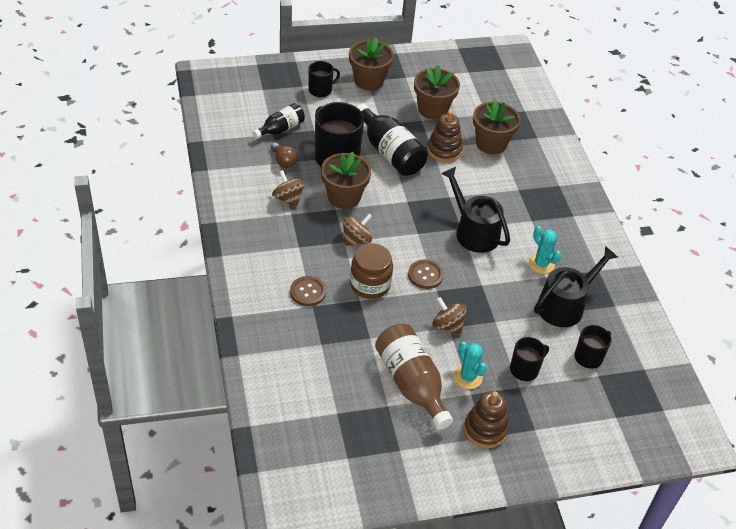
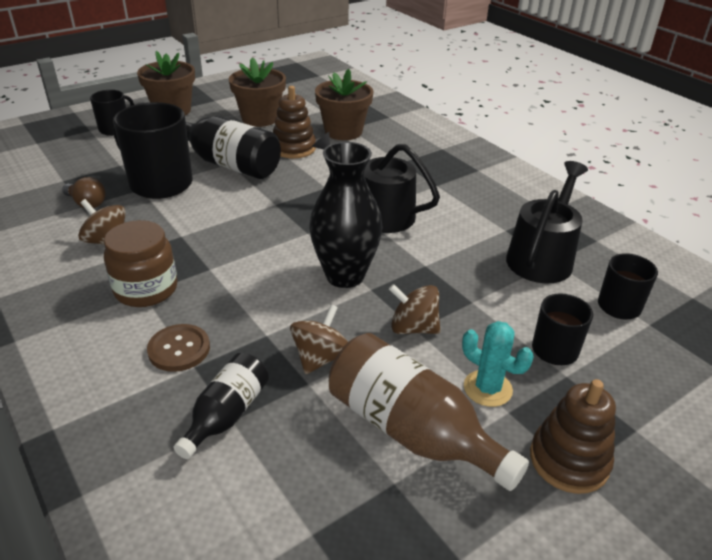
camera: 20 degrees left, 10 degrees down
(280, 129) = (72, 173): black bottle -> black bottle (226, 414)
(344, 197) = (188, 220): brown flower pot -> none
(356, 240) = (226, 262): brown spinning top -> brown spinning top (320, 357)
(370, 284) = (272, 310): brown jar -> brown jar (146, 289)
(425, 275) = (345, 276): brown button -> black vase
(541, 264) = (480, 223): turquoise cactus -> none

